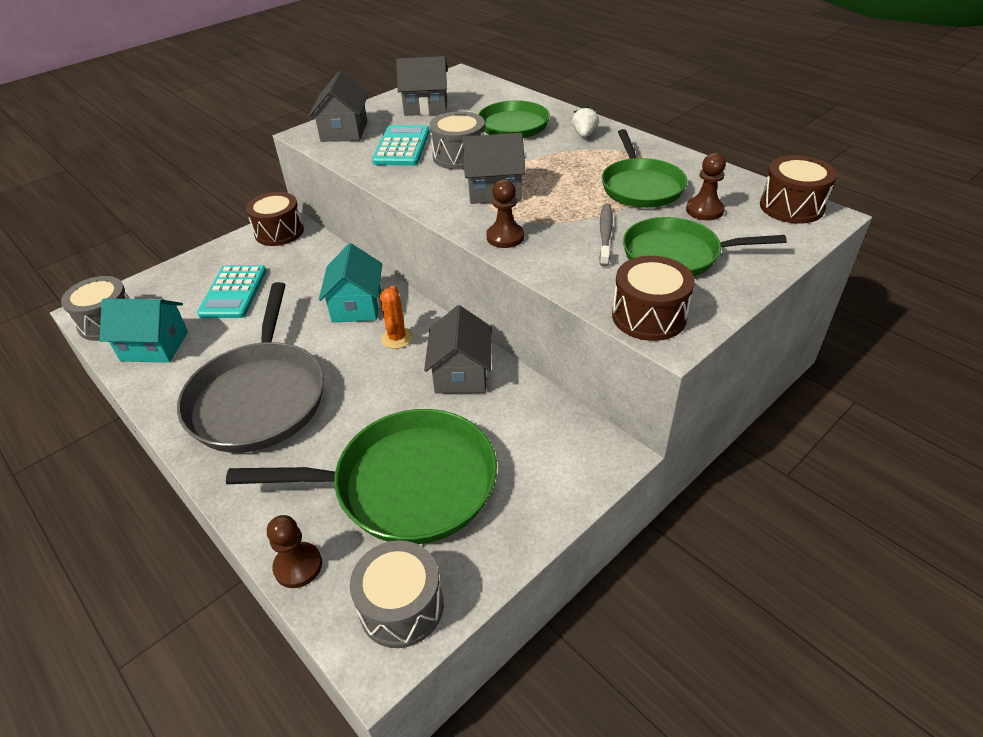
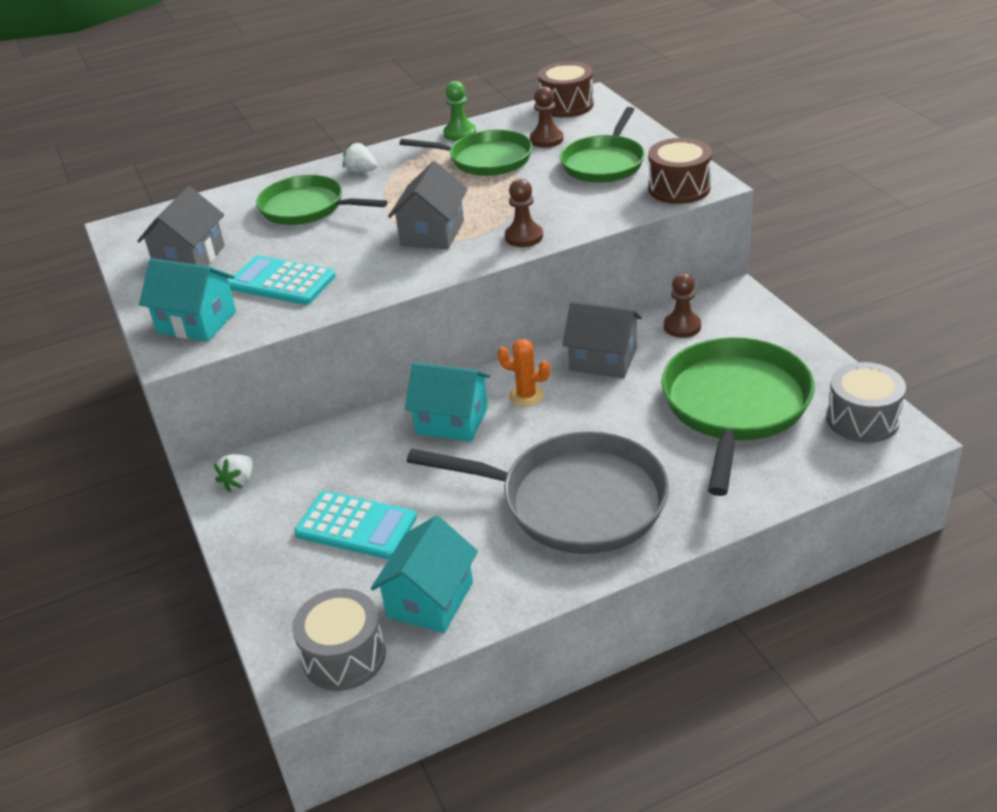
camera: 70 degrees left, 5 degrees down
(279, 232) = (239, 482): brown drum -> white strawberry
(298, 566) = (810, 476): brown pawn -> brown pawn (682, 326)
(344, 131) = (196, 322): grey house -> turquoise house
(459, 156) = (341, 246): grey drum -> none
(605, 234) = (552, 188): grey toothbrush -> none
(684, 162) = (460, 133): none -> green pawn

